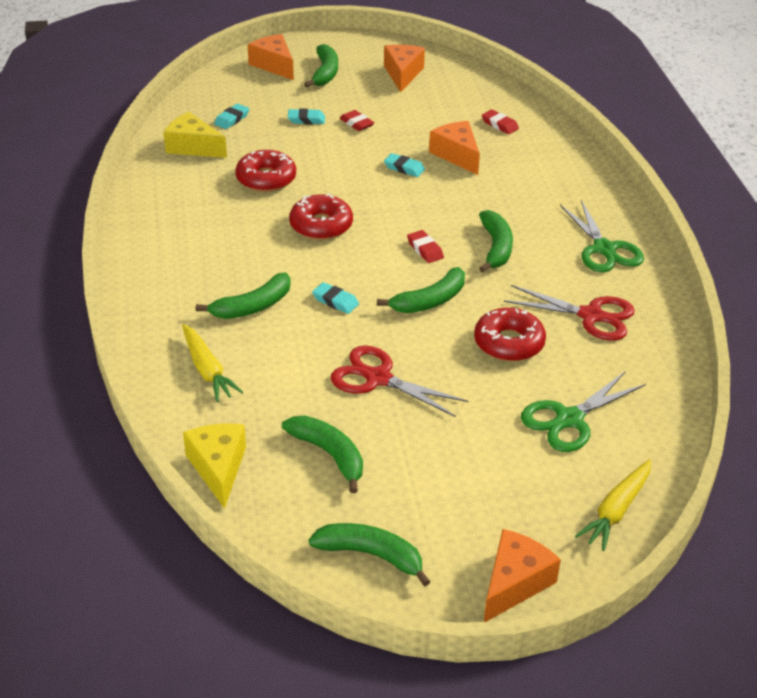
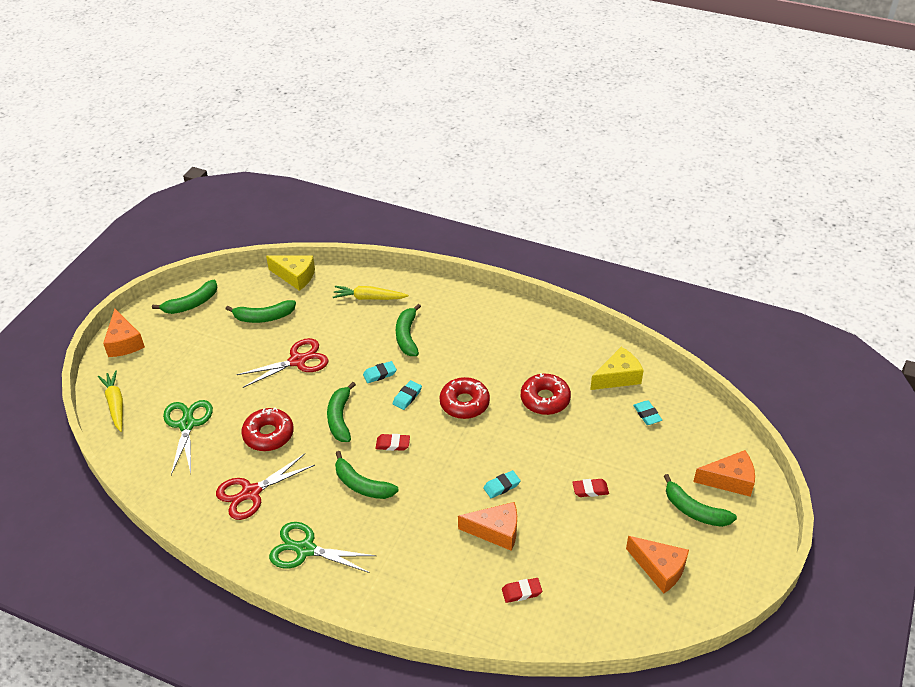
camera: 125 degrees right, 5 degrees up
(306, 120) = (617, 460): turquoise eraser -> turquoise eraser (407, 397)

